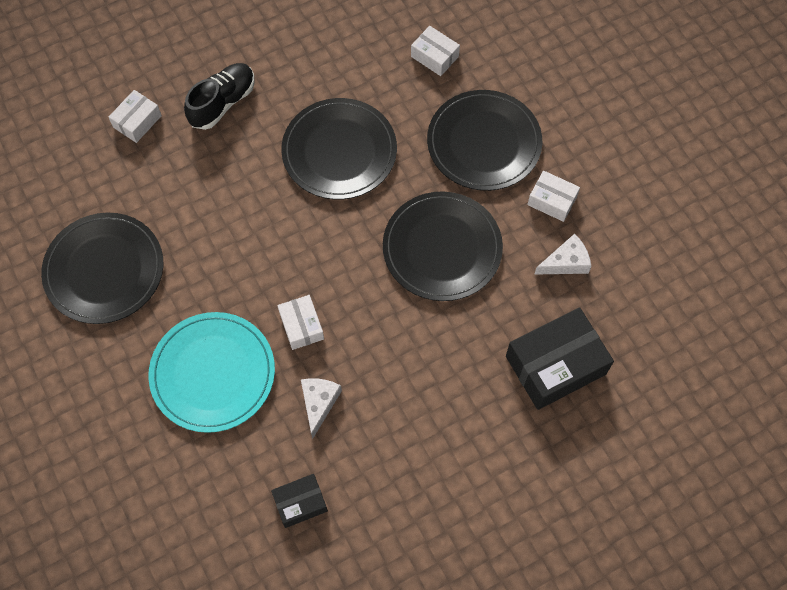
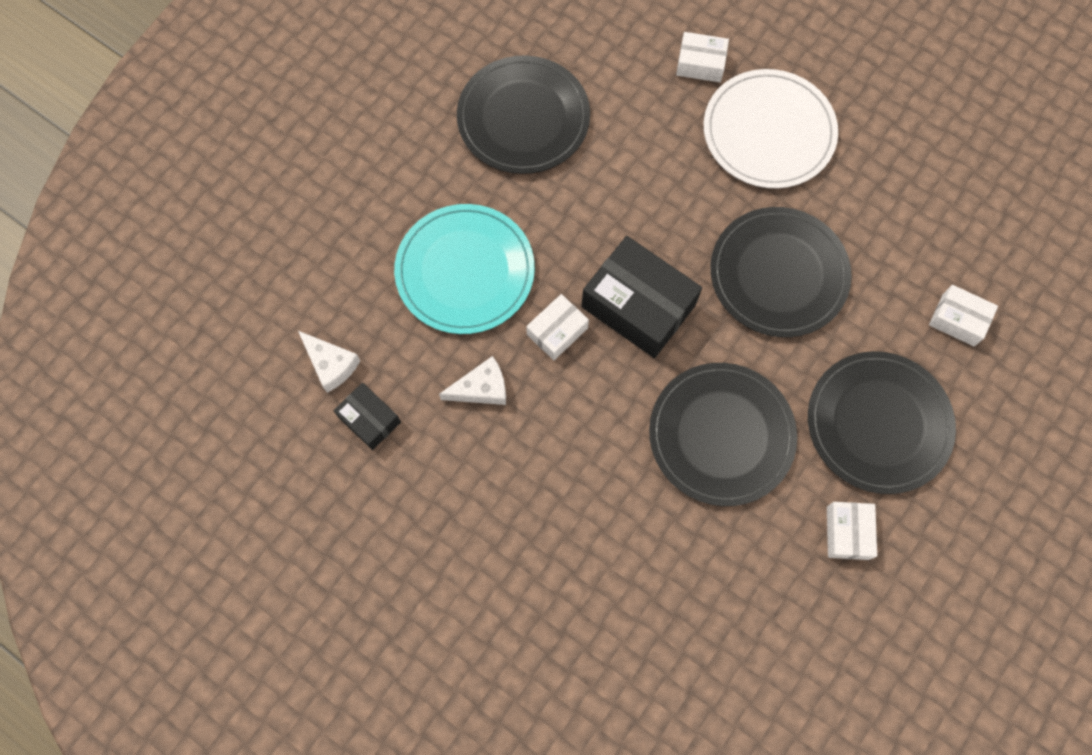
camera: 65 degrees right, 5 degrees up
(223, 103) = (768, 132): black shoe -> white plate
(434, 56) = (958, 320): white box -> white box turned 75 degrees counterclockwise
(555, 365) = (645, 621): black box -> black box (638, 306)
(566, 262) = (777, 581): white cheese -> white cheese (331, 364)

